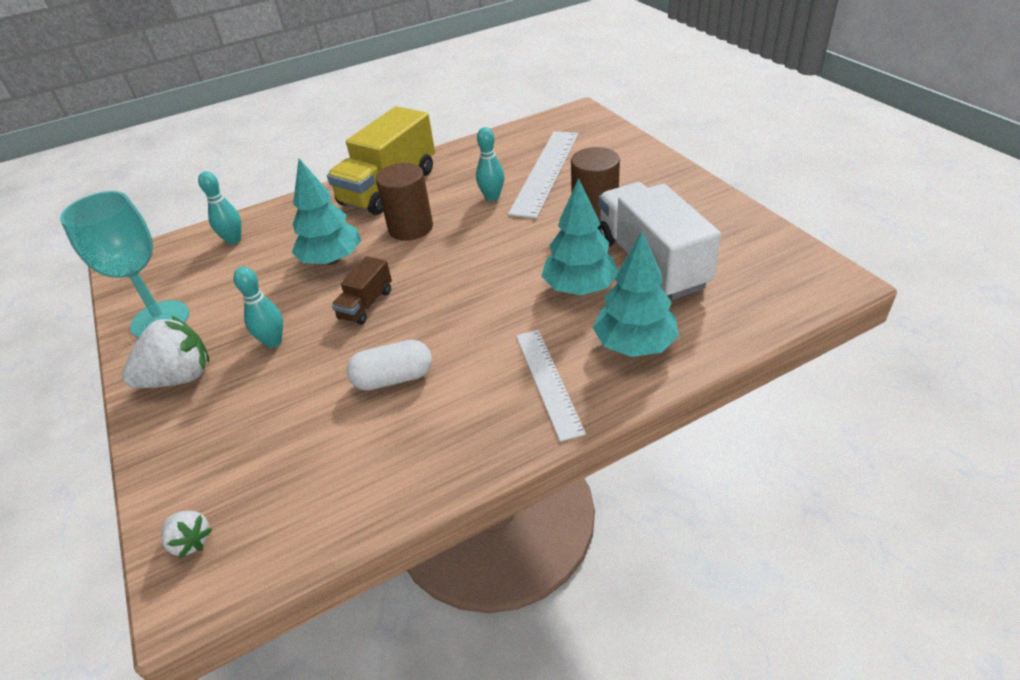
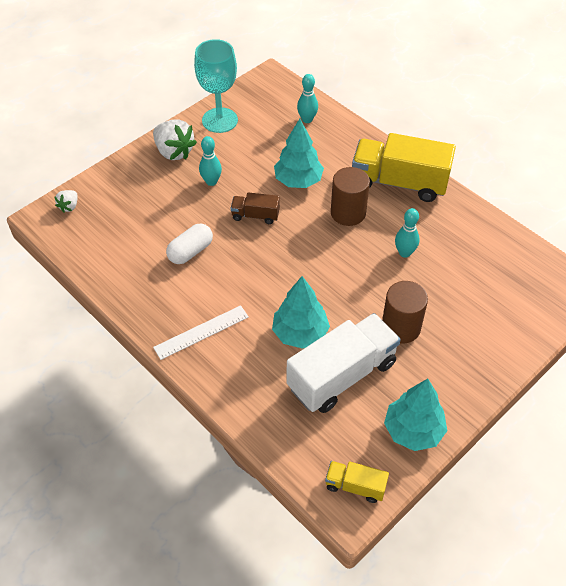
camera: 70 degrees right, 10 degrees up
(393, 378) = (190, 251): white capsule -> white capsule turned 75 degrees clockwise
(545, 172) = (456, 281): white ruler -> none
(634, 345) = (245, 375): turquoise tree -> turquoise tree (413, 430)
(805, 273) = (355, 486): none -> yellow truck

